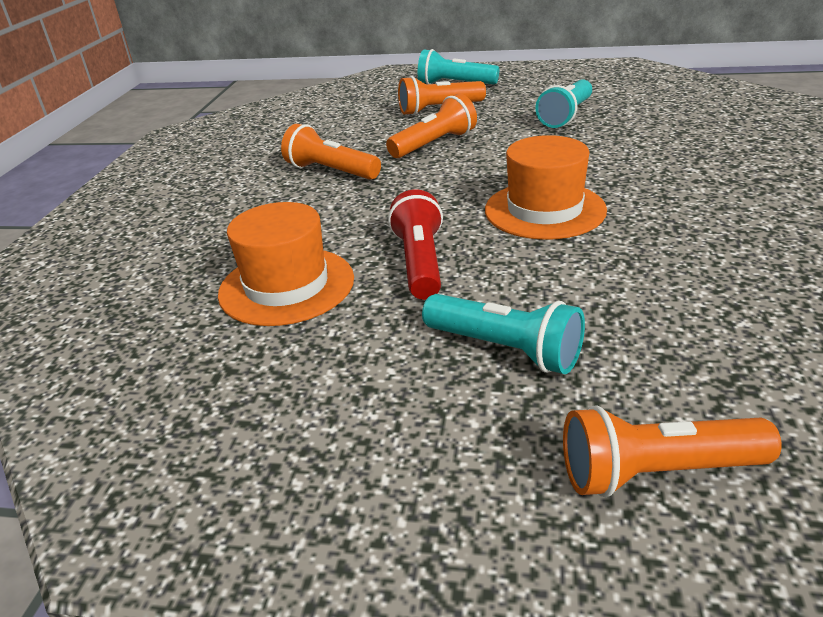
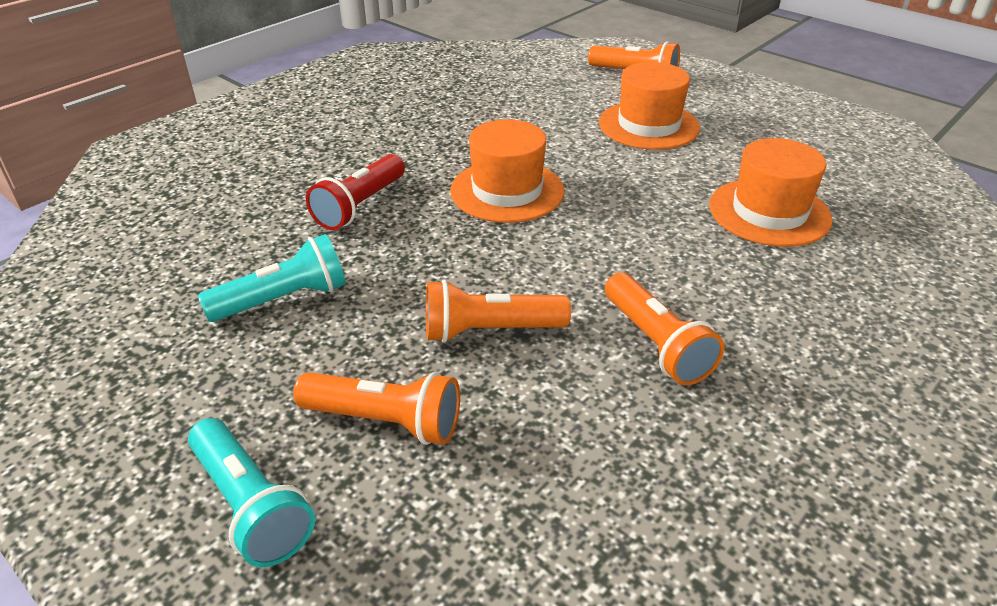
camera: 150 degrees left, 5 degrees up
(420, 263) = (651, 189): red flashlight -> red flashlight (360, 206)
(505, 349) = (648, 125): turquoise flashlight -> orange hat

